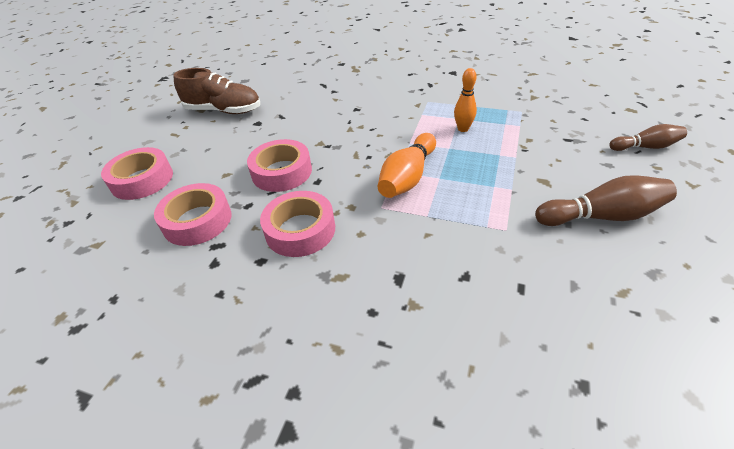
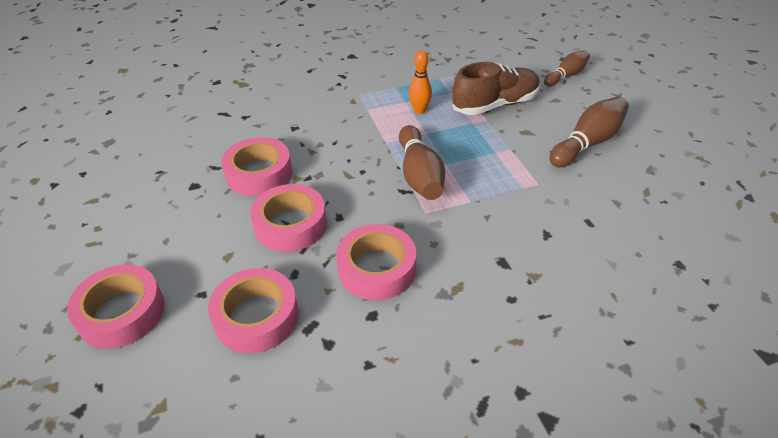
camera: 40 degrees left, 0 degrees up
(224, 111) = (128, 188): brown shoe -> brown shoe (495, 105)
(301, 130) = (259, 173): none -> pink tape
(408, 177) = (419, 175): orange bowling pin -> brown bowling pin

